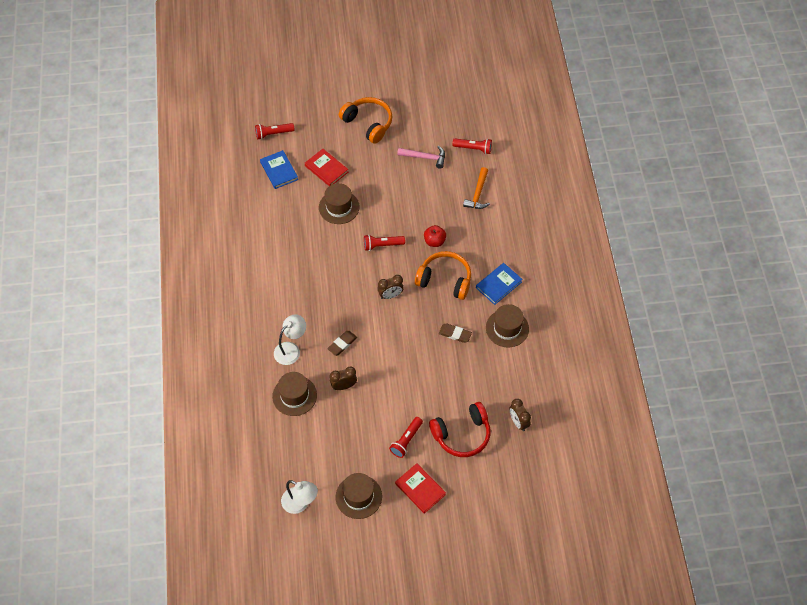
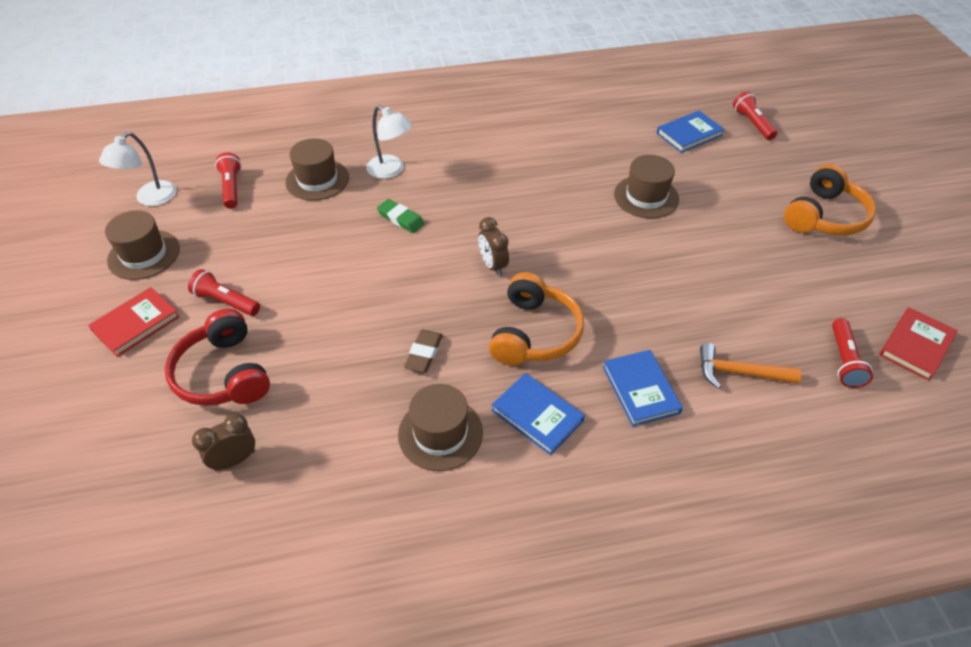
camera: 85 degrees right, 10 degrees down
(326, 169) = (712, 178): red book -> red book (916, 346)
(342, 344) = (401, 219): brown eraser -> green eraser
(344, 386) = (329, 226): brown clock -> none
(382, 245) = (587, 249): red flashlight -> red flashlight (231, 188)
(425, 157) = (789, 291): pink hammer -> none
(434, 241) = (612, 314): red apple -> none
(485, 238) = (640, 390): none -> blue book

